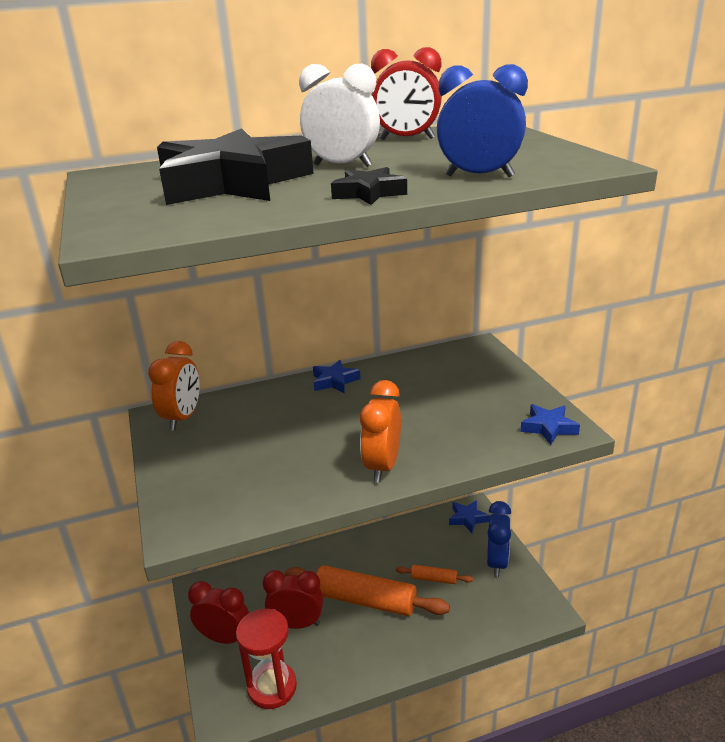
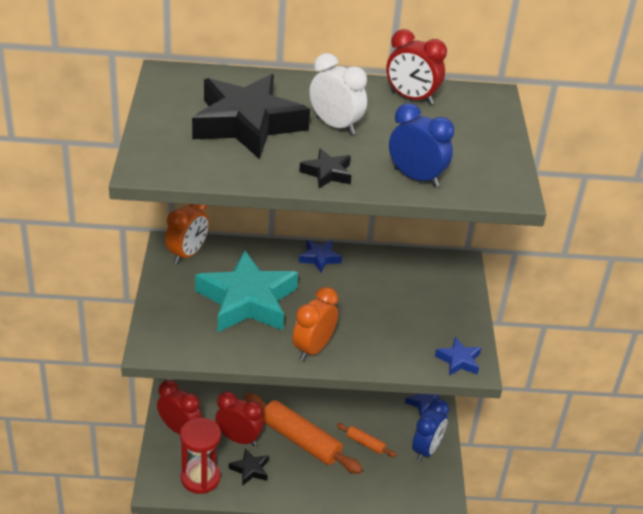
camera: 15 degrees right, 10 degrees up
(276, 442) = (247, 301): none -> turquoise star
(325, 654) = (250, 469): none -> black star

